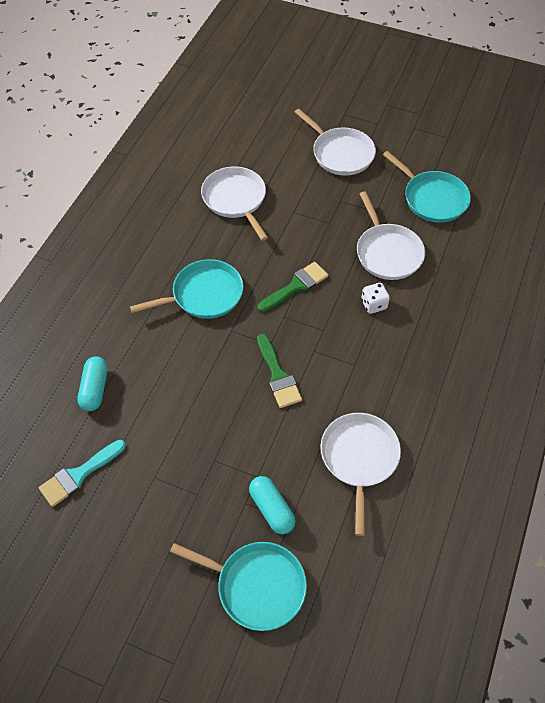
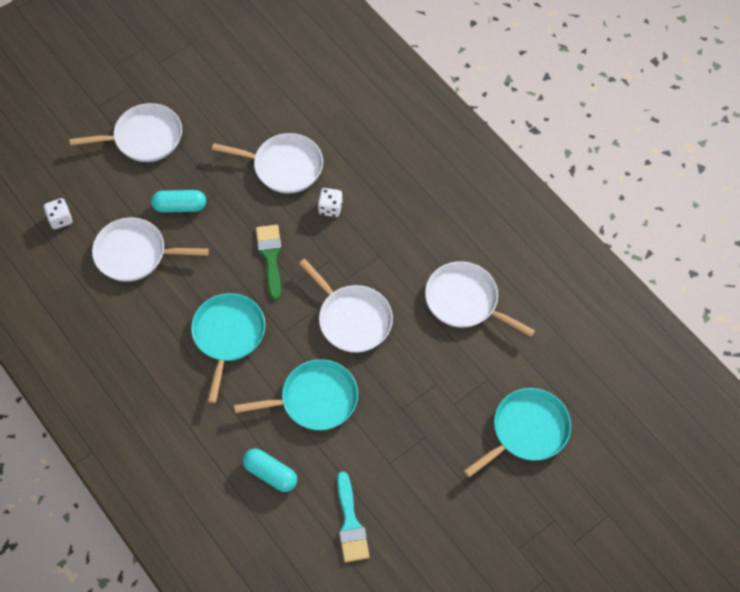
camera: 60 degrees left, 5 degrees up
(233, 143) = (60, 219): none -> white dice
(272, 509) = (470, 387): turquoise capsule -> turquoise capsule (180, 206)
(278, 375) = (352, 319): green brush -> white pan
(432, 199) = (251, 98): turquoise pan -> turquoise pan (315, 399)

